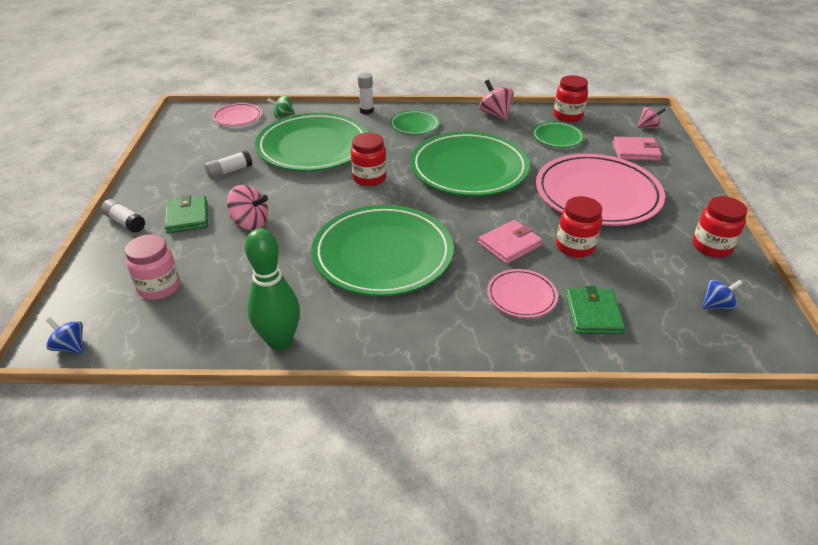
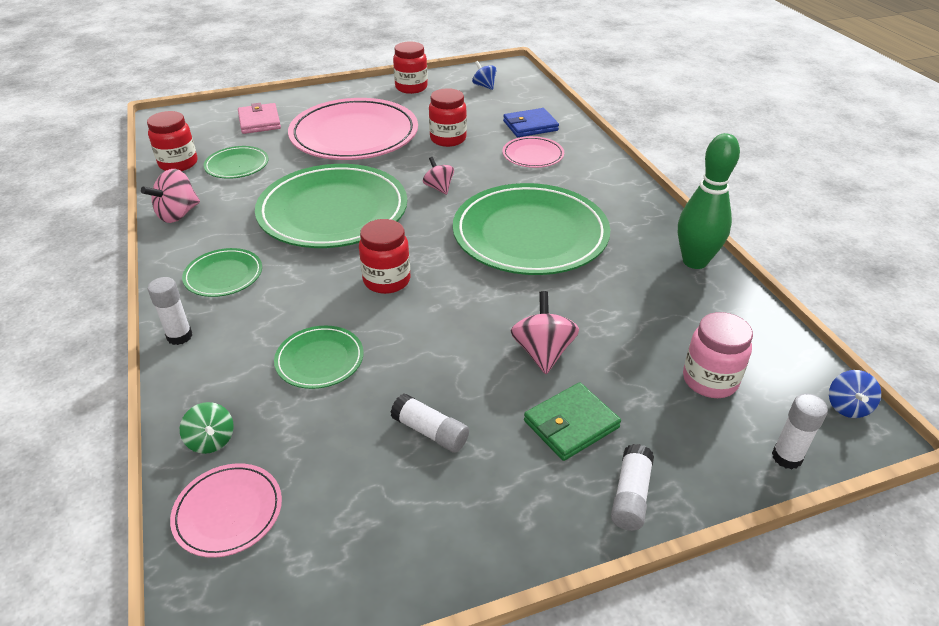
camera: 110 degrees left, 0 degrees up
(76, 293) = (786, 457): none -> white glue stick
(313, 147) = (320, 360): green plate -> green plate, size x0.46
(510, 244) = (465, 169): pink wallet -> none
(593, 314) = (530, 126): green wallet -> blue wallet
(648, 127) = (201, 117): pink spinning top -> pink spinning top (439, 188)

